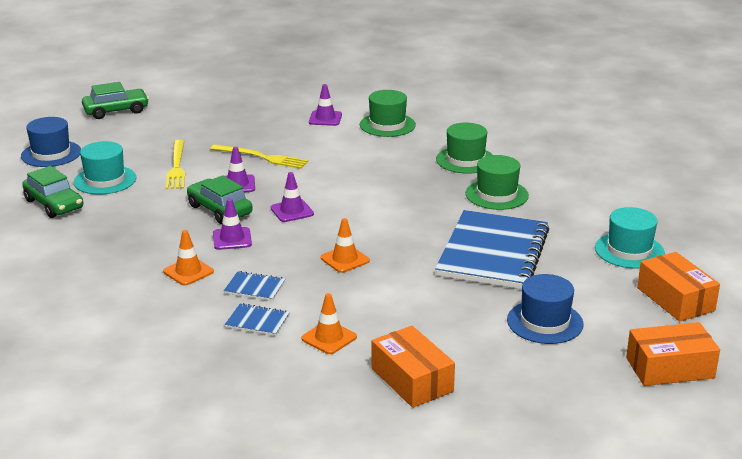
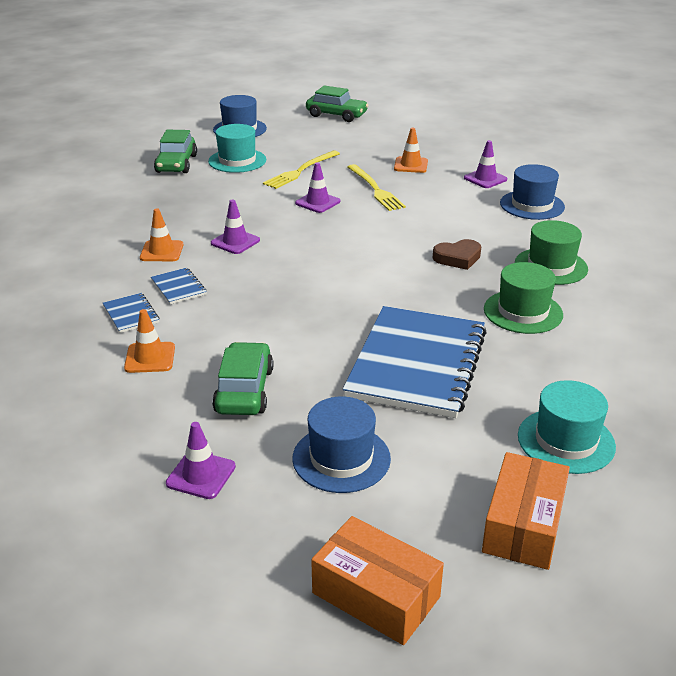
camera: 45 degrees right, 5 degrees up
(219, 210) = (269, 216): green car -> green car (244, 390)
(292, 211) = (318, 241): purple traffic cone -> purple traffic cone (201, 475)
(345, 259) = (282, 301): orange traffic cone -> orange traffic cone (411, 165)
(387, 125) = (532, 205): green hat -> blue hat
(403, 180) = (458, 258): none -> brown heart
(411, 380) = (136, 434): orange box -> none
(493, 253) = (417, 364): blue notebook -> blue notebook turned 45 degrees counterclockwise

